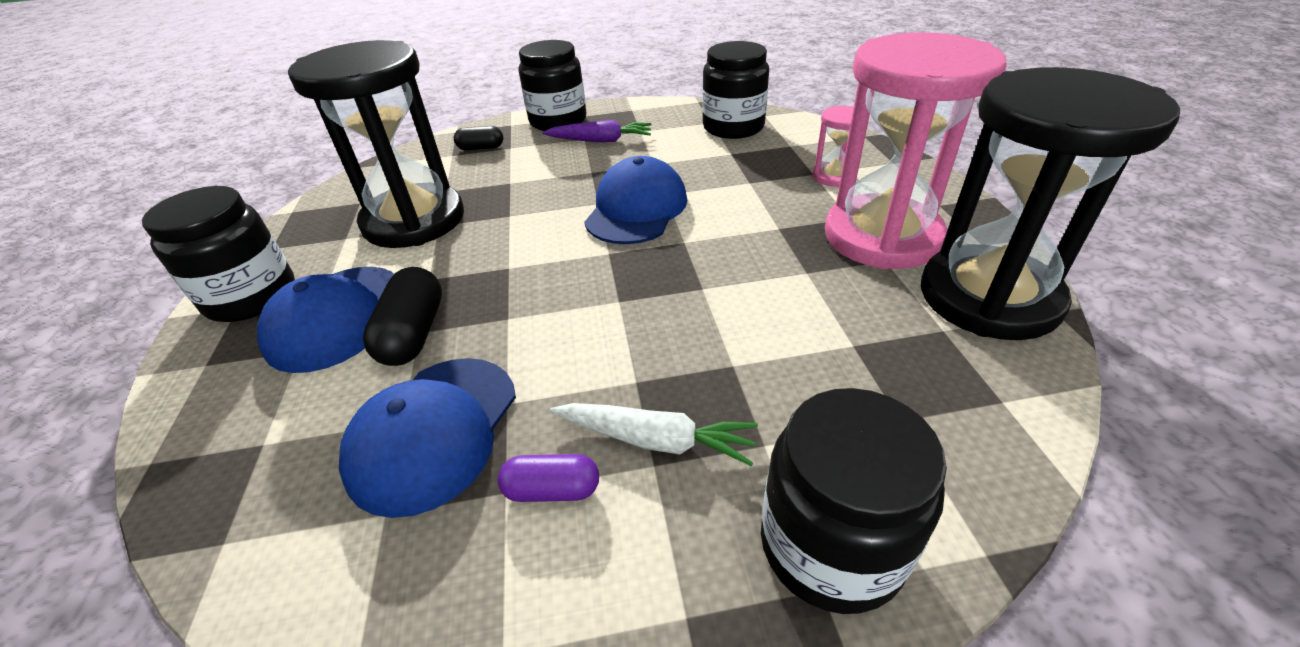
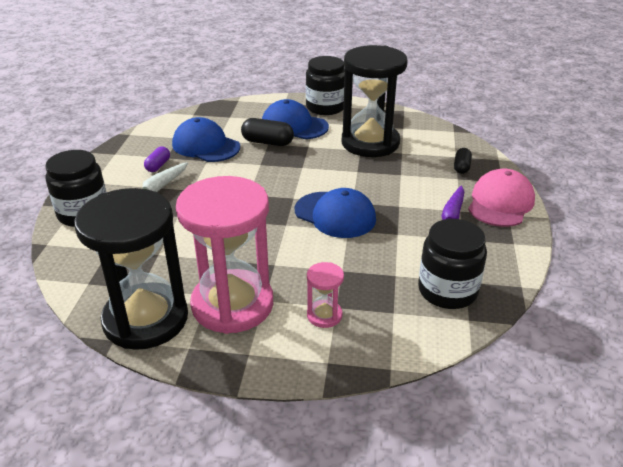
camera: 105 degrees right, 5 degrees down
(558, 121) = (500, 203): black jar -> pink cap

